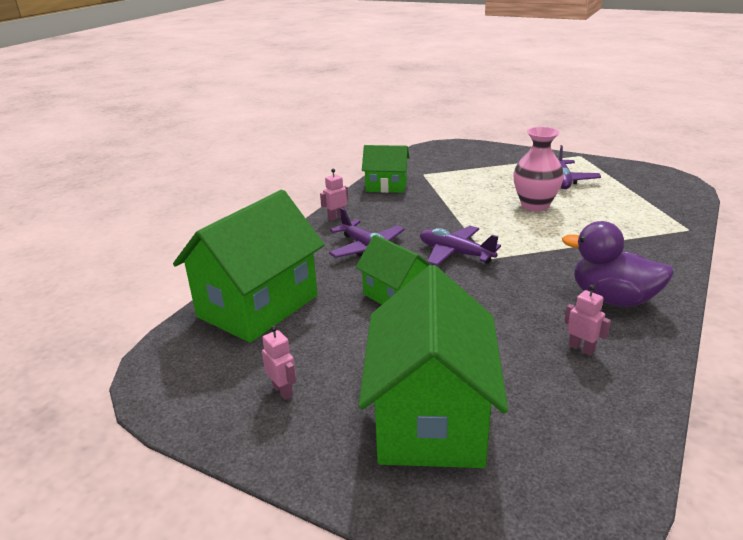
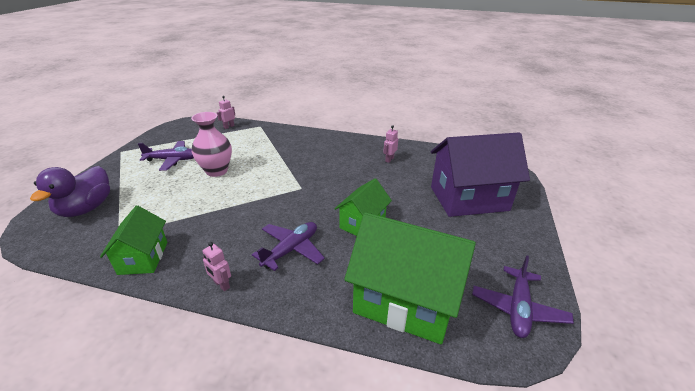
camera: 105 degrees left, 5 degrees up
(283, 391) = (488, 257): pink robot -> pink robot (229, 126)
(431, 418) = (468, 198): green house -> purple house
(455, 253) = (296, 202): purple plane -> purple plane (518, 308)
(612, 299) = (341, 150): purple duck -> purple duck (86, 208)

